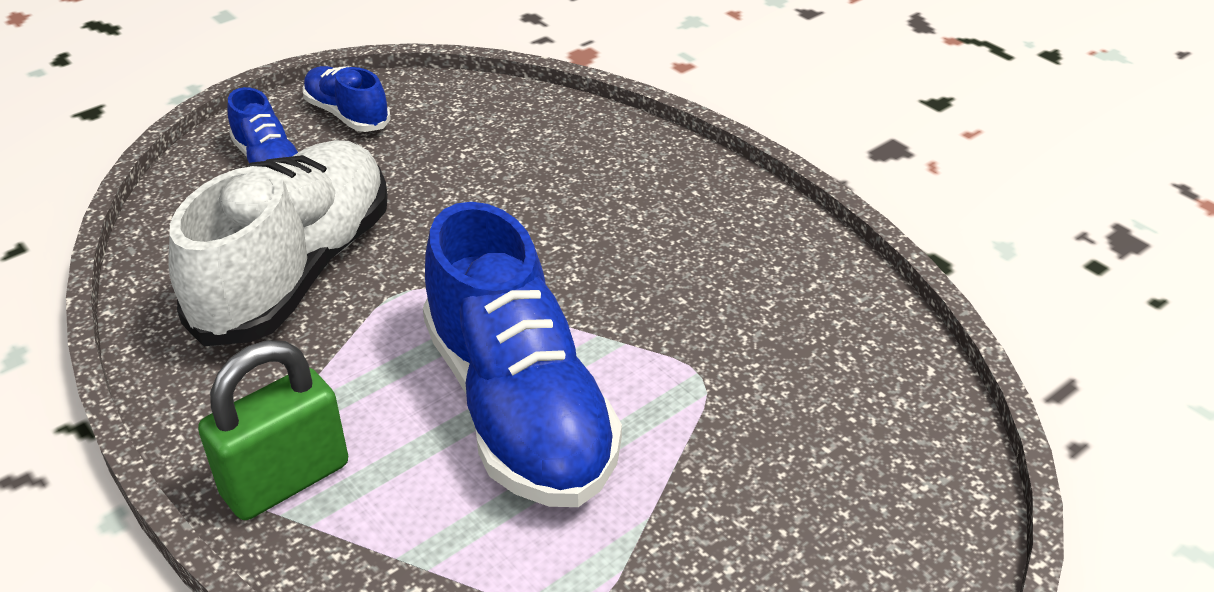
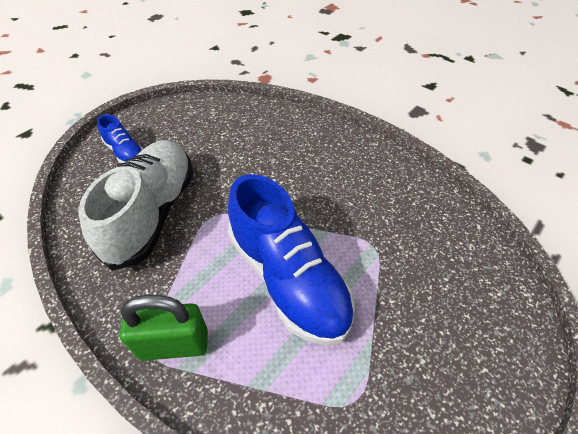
camera: 10 degrees left, 10 degrees up
(286, 480) = (174, 344): green padlock -> green padlock turned 45 degrees clockwise
(347, 115) = (159, 121): blue shoe -> none

